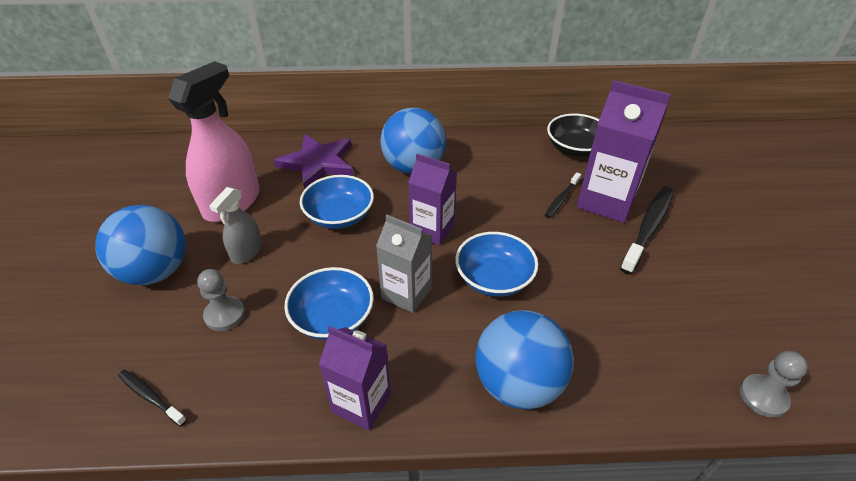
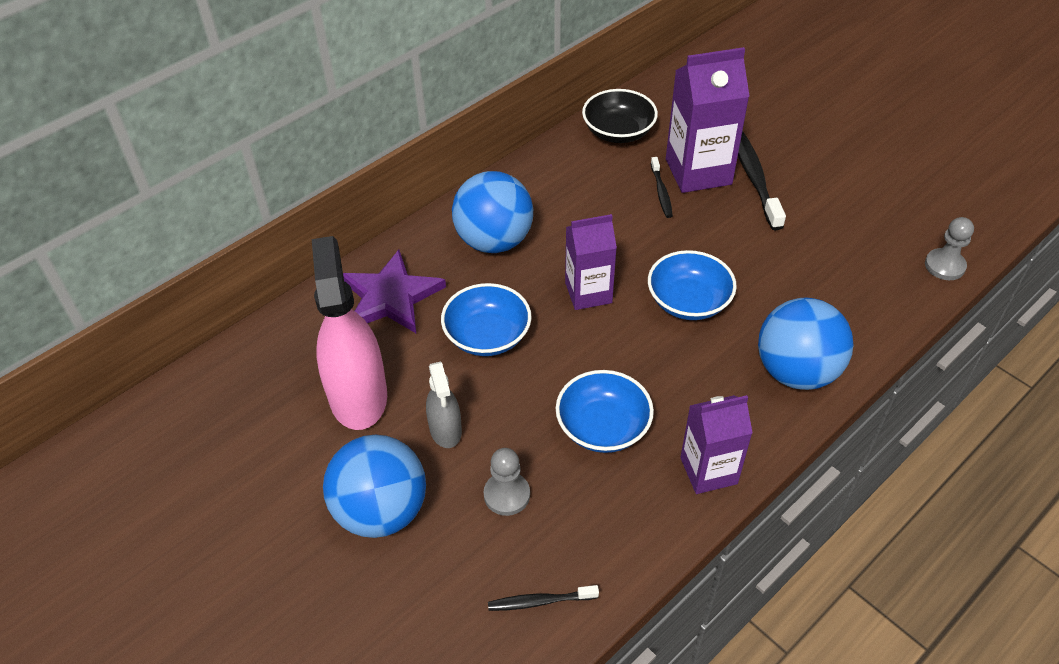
camera: 40 degrees left, 5 degrees up
(406, 293) = (636, 363): grey carton -> none

